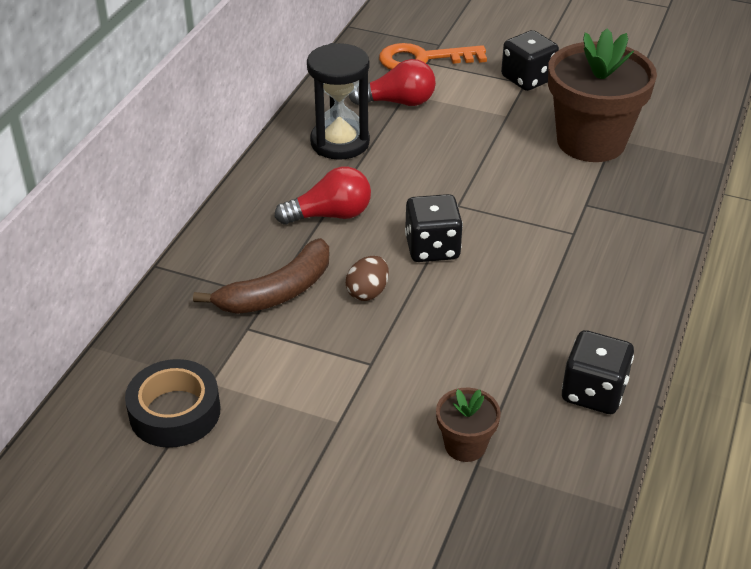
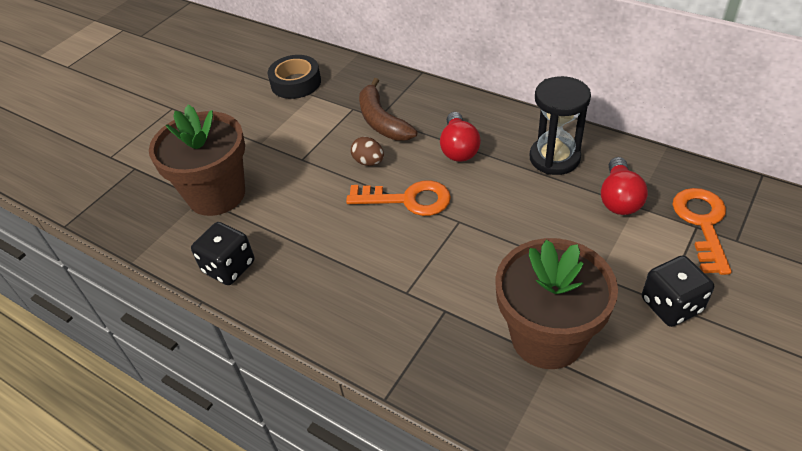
camera: 105 degrees right, 5 degrees up
(432, 248) = (408, 199): black dice -> orange key
(465, 445) = (216, 194): brown flower pot -> brown flower pot, size x2.17

